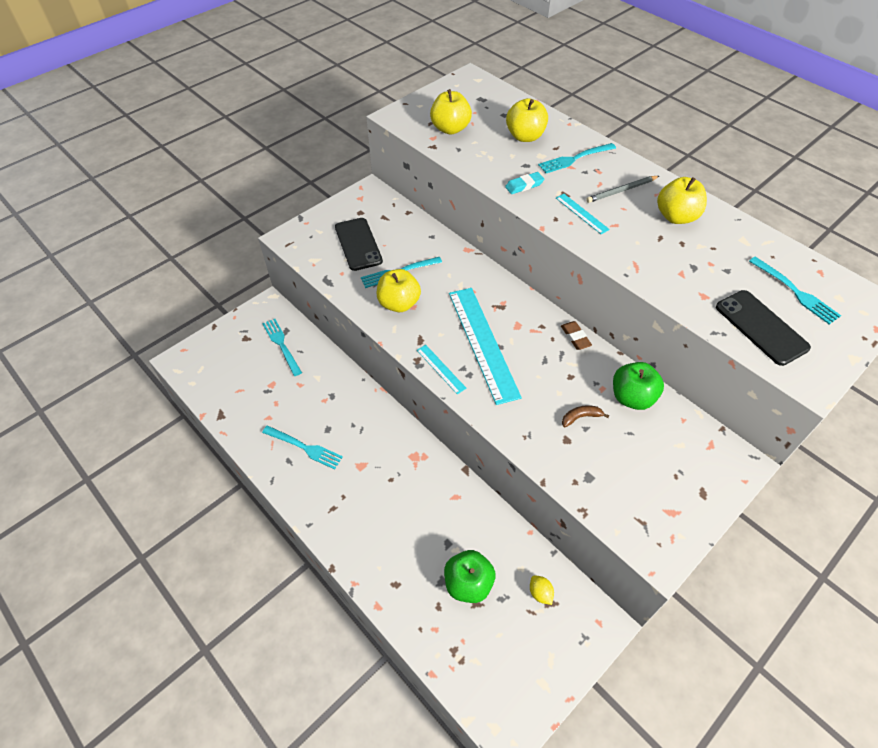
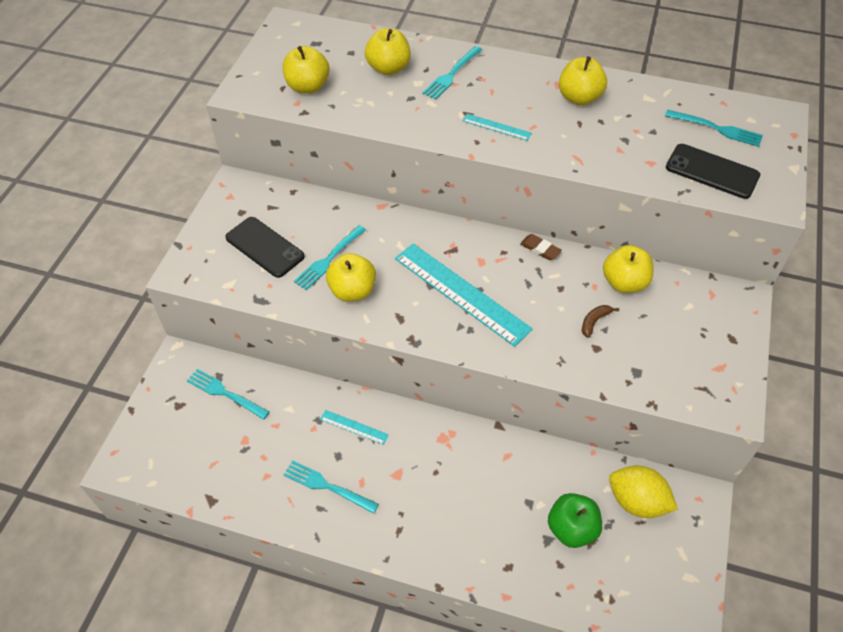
camera: 30 degrees left, 0 degrees up
(304, 447) = (327, 486): turquoise fork -> turquoise fork turned 150 degrees counterclockwise
(440, 369) = (440, 337): turquoise ruler -> turquoise ruler (354, 427)
(524, 185) = (424, 119): turquoise eraser -> none
(540, 593) = (636, 501): yellow lemon -> yellow lemon, size x2.11
(622, 191) = (516, 90): grey pencil -> none
(632, 397) = (624, 282): green apple -> yellow apple

